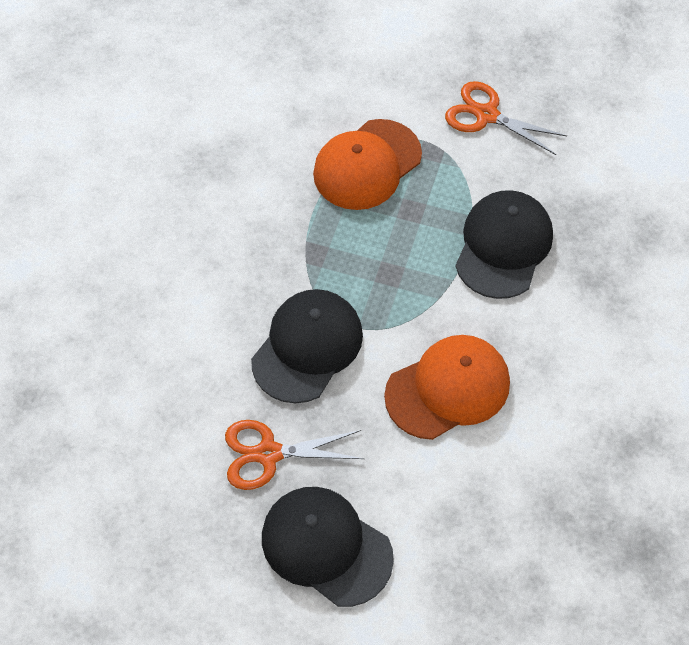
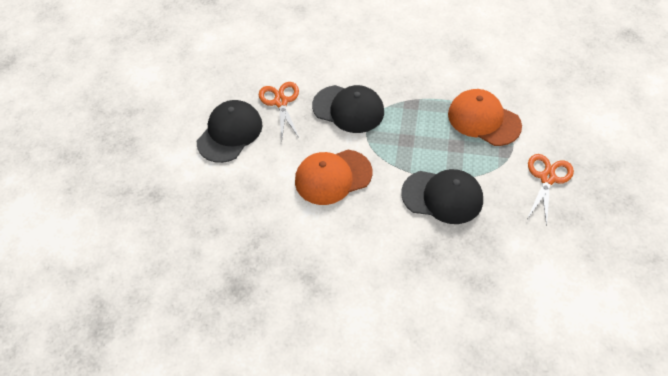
camera: 85 degrees right, 5 degrees down
(448, 389) = (333, 177): orange cap -> orange cap turned 105 degrees clockwise

